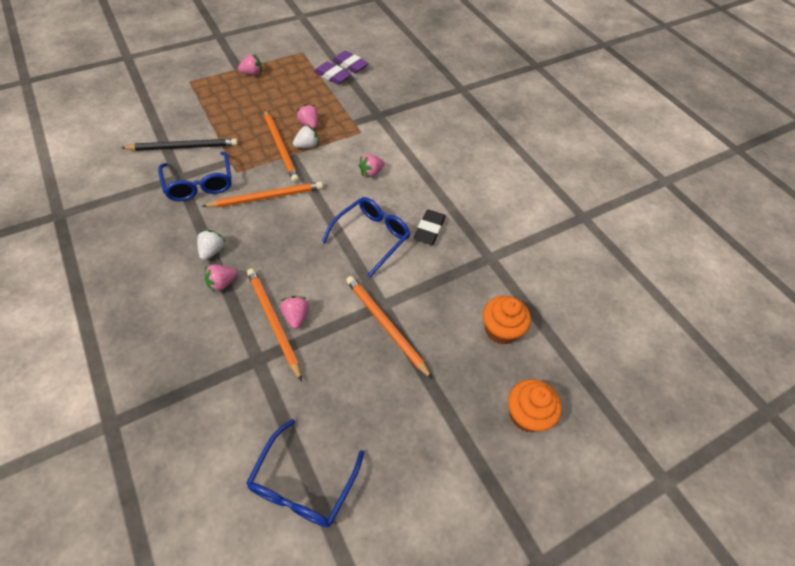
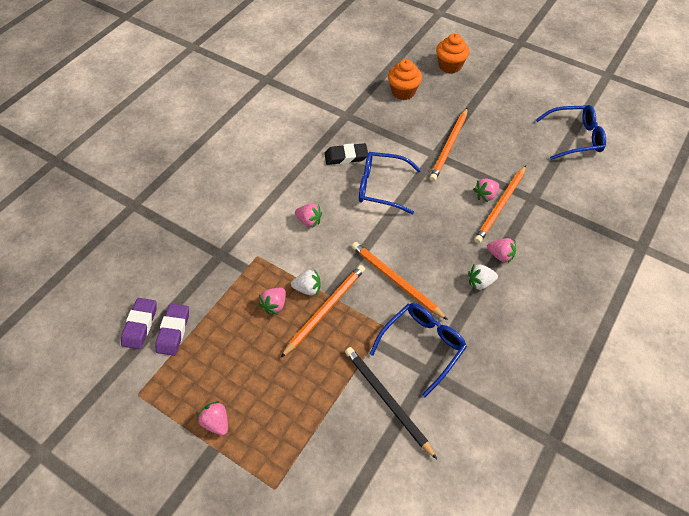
camera: 115 degrees left, 0 degrees up
(307, 146) = (307, 289): white strawberry -> white strawberry turned 150 degrees clockwise

